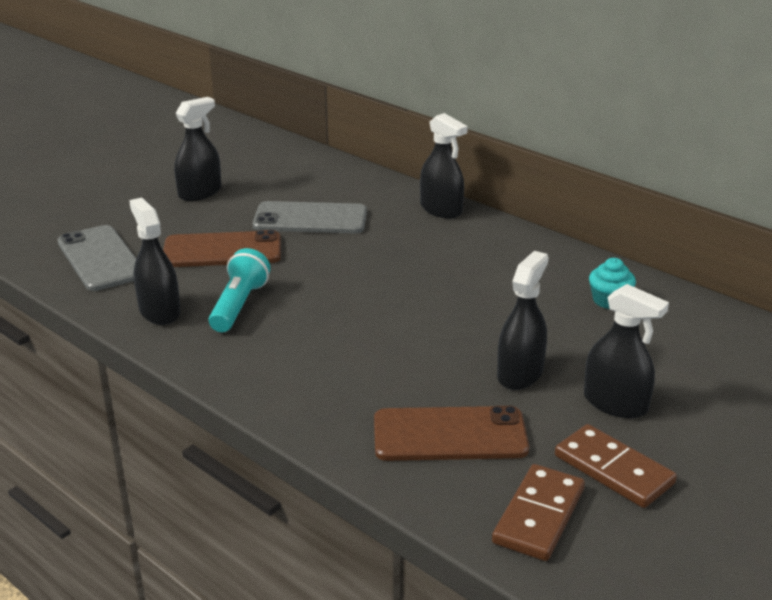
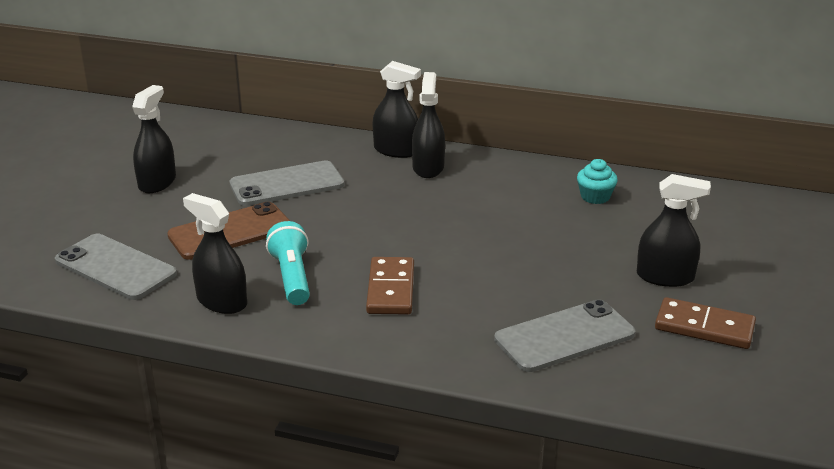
camera: 25 degrees left, 0 degrees up
(450, 435) = (564, 336): brown phone -> grey phone
(520, 374) = (576, 273): black spray bottle -> black spray bottle (428, 167)
(538, 516) = (681, 378): brown domino -> brown domino (390, 289)

